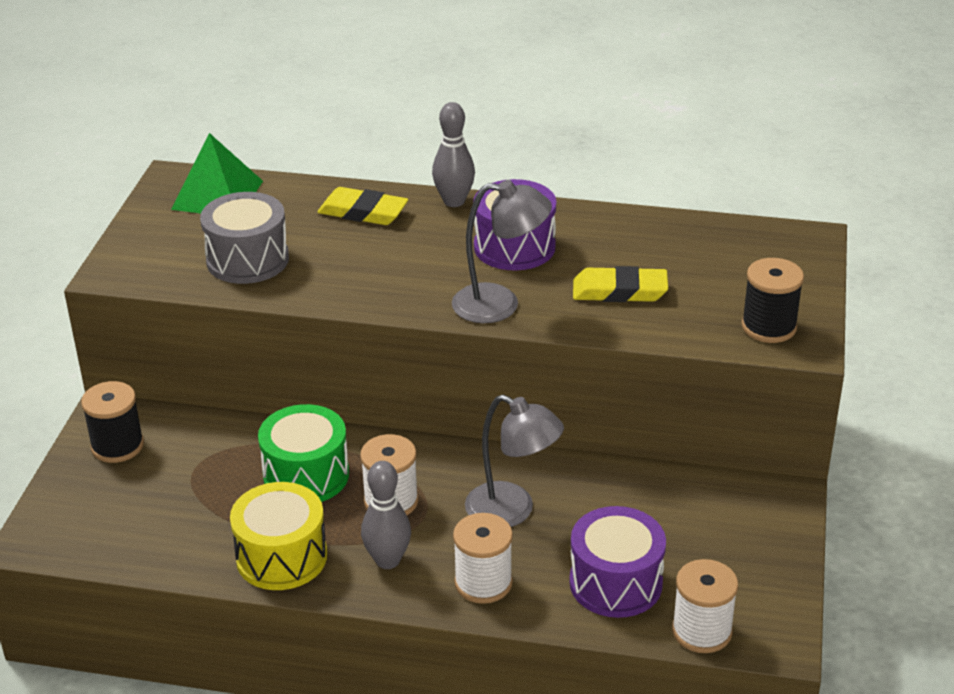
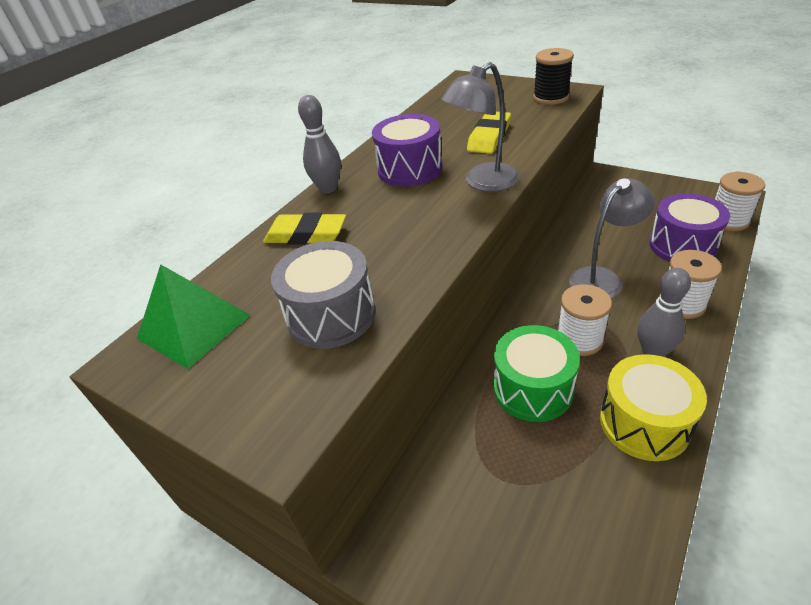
camera: 65 degrees left, 5 degrees up
(117, 446) = (438, 550): black spool -> none
(363, 212) = (306, 234): yellow eraser -> yellow eraser turned 60 degrees clockwise
(500, 304) = (483, 182): grey lamp -> grey lamp turned 150 degrees counterclockwise

